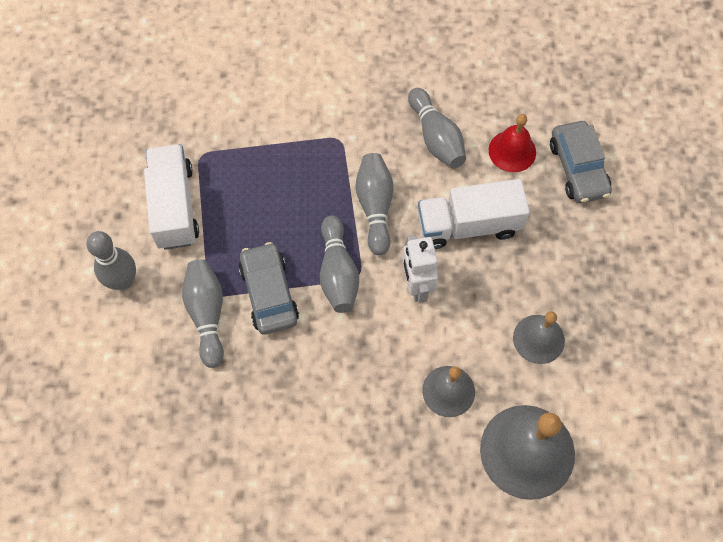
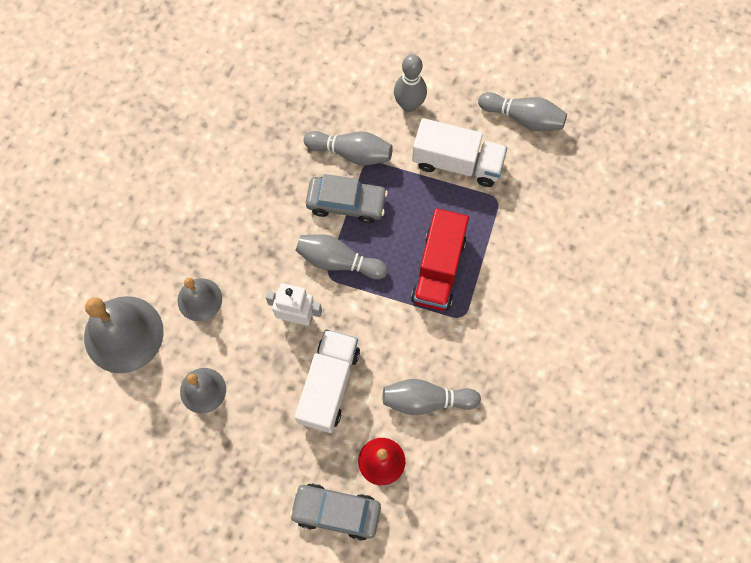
camera: 115 degrees right, 5 degrees up
(301, 178) = (438, 269): none -> red truck
(375, 207) = (382, 316): grey bowling pin -> grey bowling pin (523, 118)

